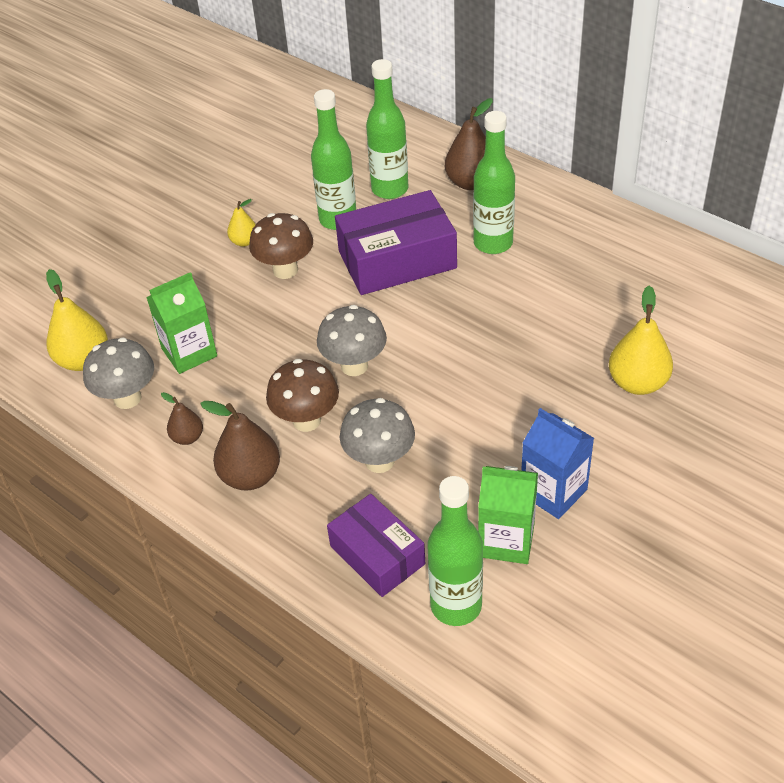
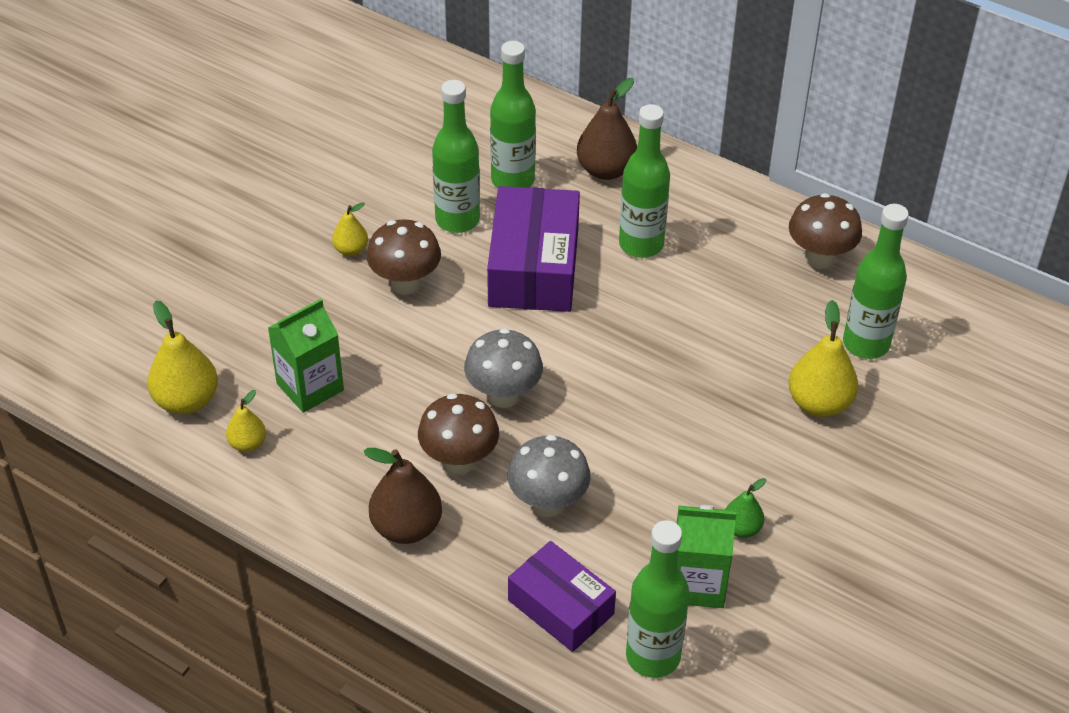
camera: 10 degrees left, 0 degrees up
(127, 398) = (248, 444): grey mushroom -> yellow pear
(187, 437) = (326, 486): brown pear -> none
(397, 259) = (533, 267): purple box -> purple box turned 60 degrees counterclockwise
(553, 492) = (741, 528): blue carton -> green pear
(650, 258) = (819, 258): none -> brown mushroom
(686, 332) = (866, 344): none -> green bottle

